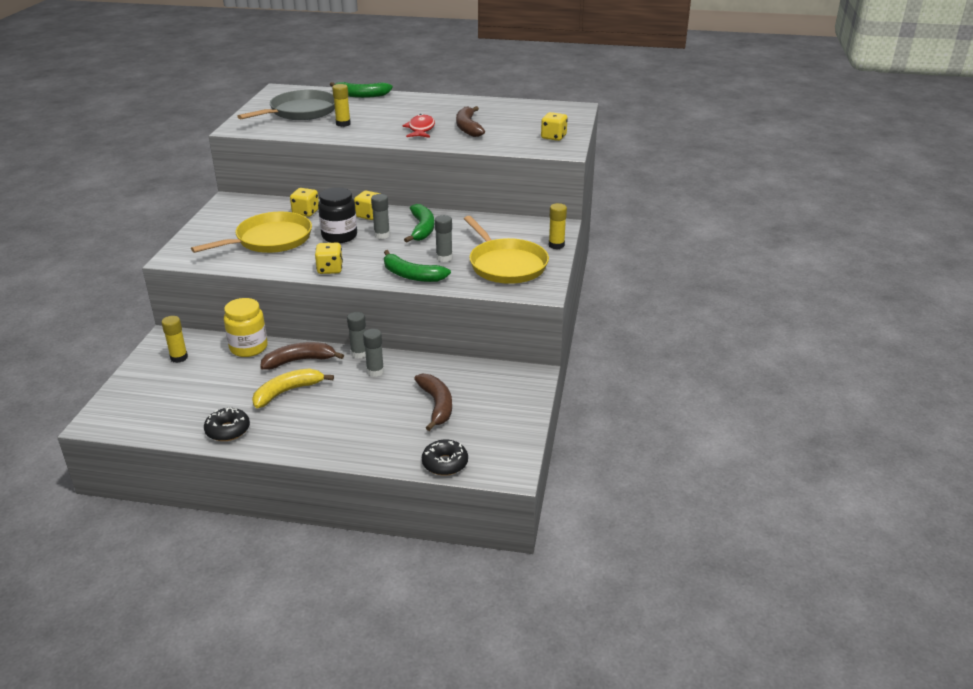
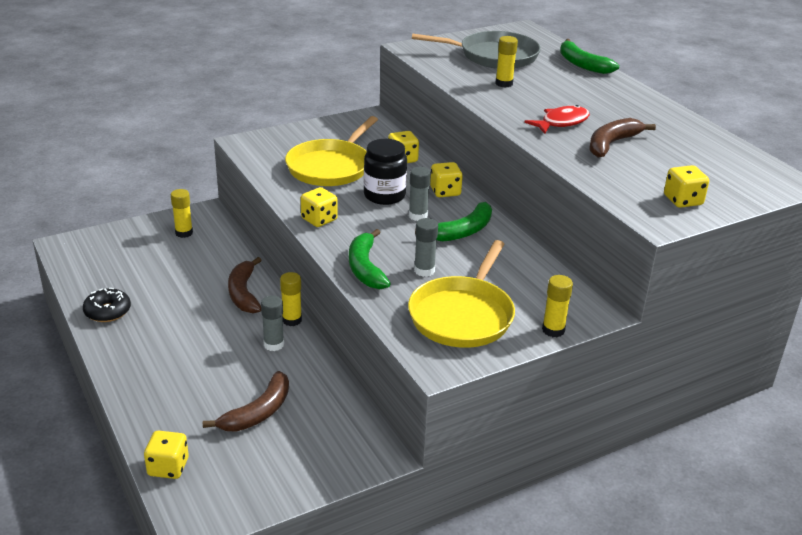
camera: 50 degrees right, 0 degrees up
(248, 348) = (234, 257): yellow jar -> none
(270, 240) = (331, 167): yellow pan -> yellow pan turned 105 degrees clockwise
(287, 392) = (191, 312): yellow banana -> none
(299, 361) = (244, 293): brown banana -> brown banana turned 135 degrees counterclockwise
(359, 353) = (292, 320): grey glue stick -> yellow glue stick
(445, 463) = (168, 467): black donut -> yellow dice

